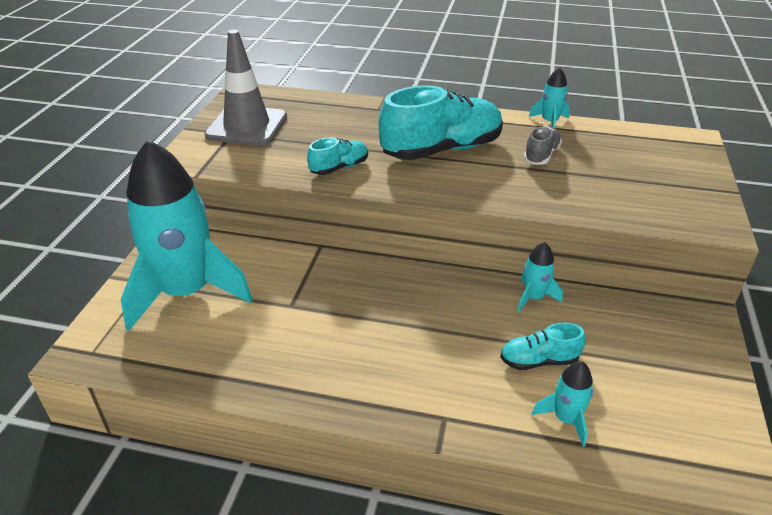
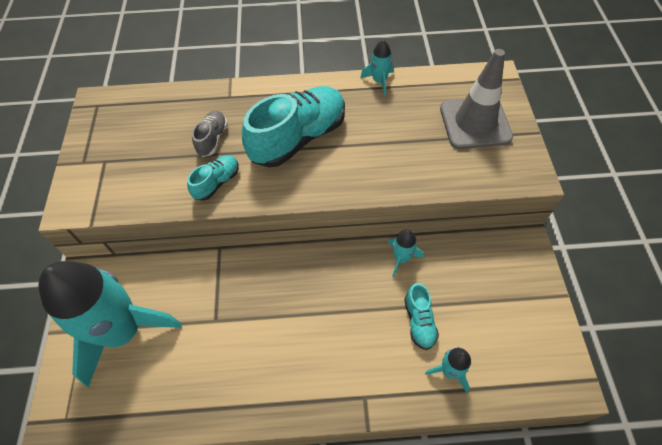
camera: 15 degrees left, 20 degrees up
(247, 126) = (116, 148): grey traffic cone -> grey traffic cone (475, 123)
(539, 360) = (419, 321): turquoise shoe -> turquoise shoe turned 75 degrees counterclockwise
(541, 155) = (381, 125): grey shoe -> grey shoe (212, 139)

